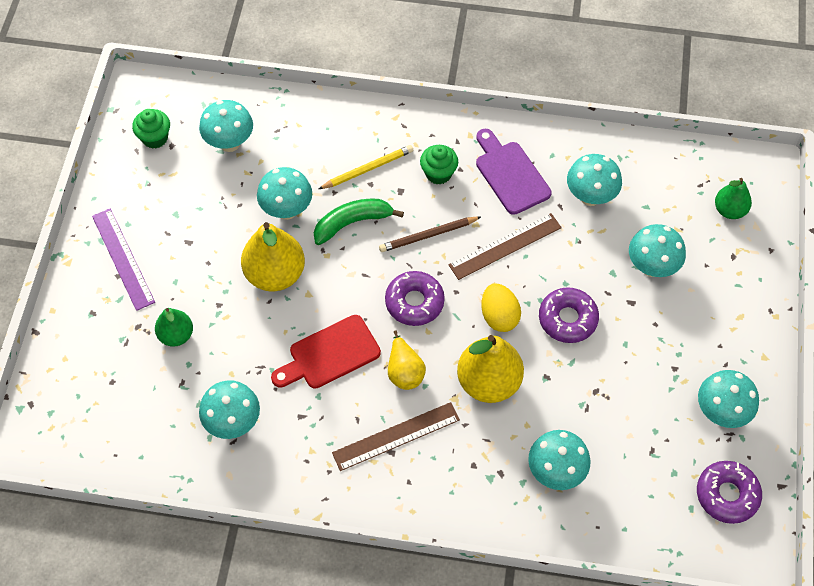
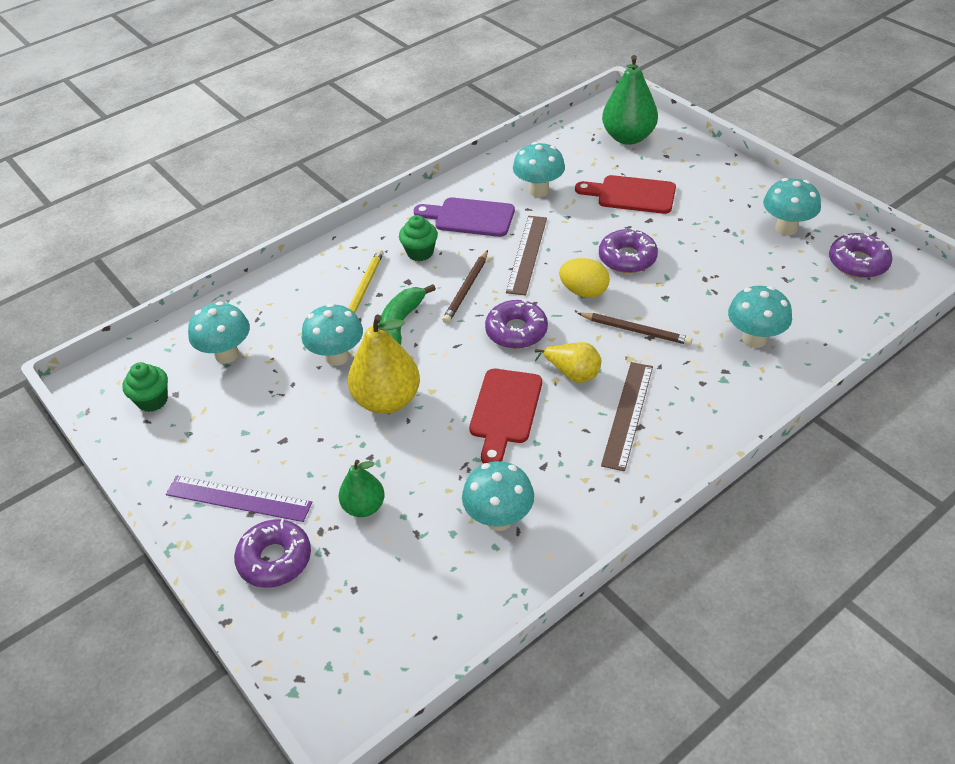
camera: 45 degrees left, 15 degrees down
(97, 319) = (275, 559): none -> purple donut
(488, 382) = (635, 330): yellow pear -> brown pencil
(651, 267) = (631, 195): turquoise mushroom -> red cutting board
(729, 210) = (628, 137): green pear -> green pear, size x1.71

